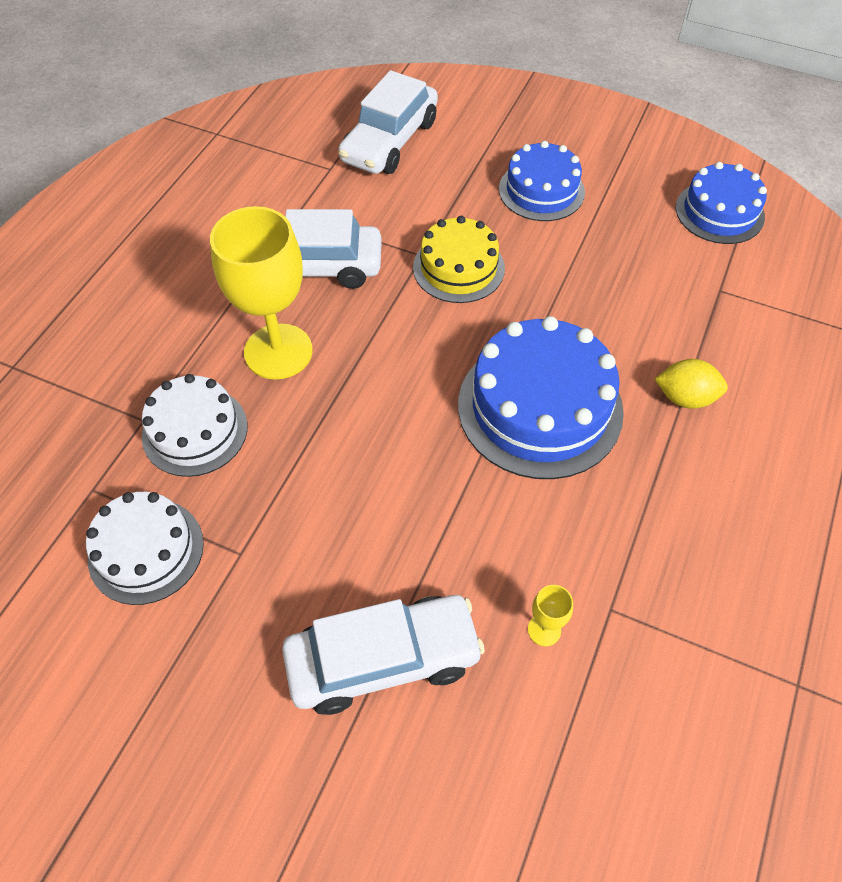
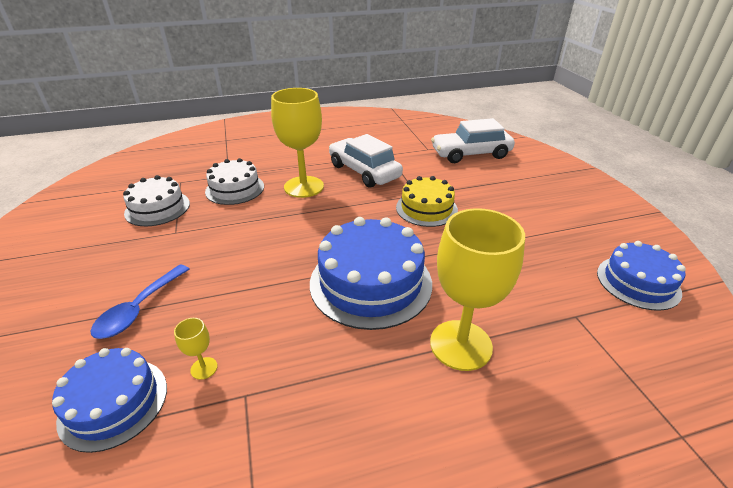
camera: 50 degrees right, 20 degrees down
(383, 659) = (139, 309): white car -> blue spoon
(541, 190) = (522, 208): blue cake -> blue cake (114, 403)
(685, 397) = (461, 345): yellow lemon -> yellow goblet

